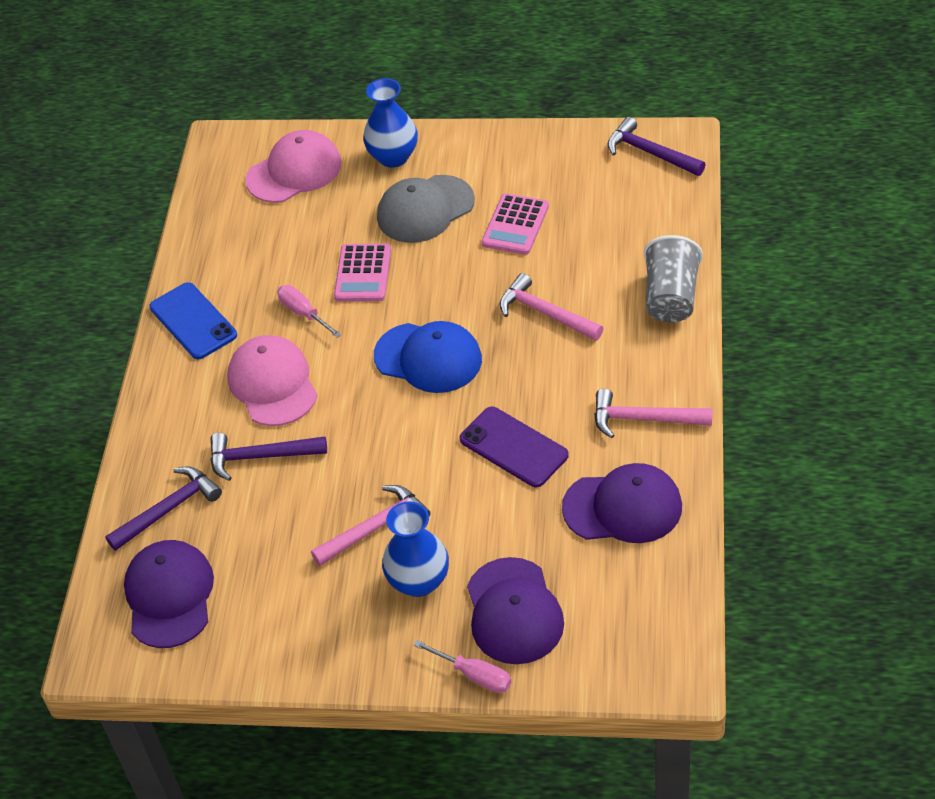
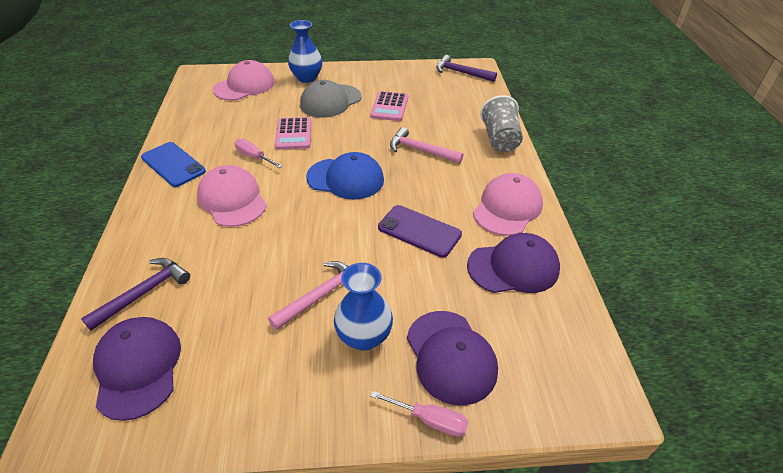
camera: 15 degrees left, 5 degrees down
(260, 456) = (223, 248): purple hammer -> none
(644, 419) = (507, 208): pink hammer -> pink cap

